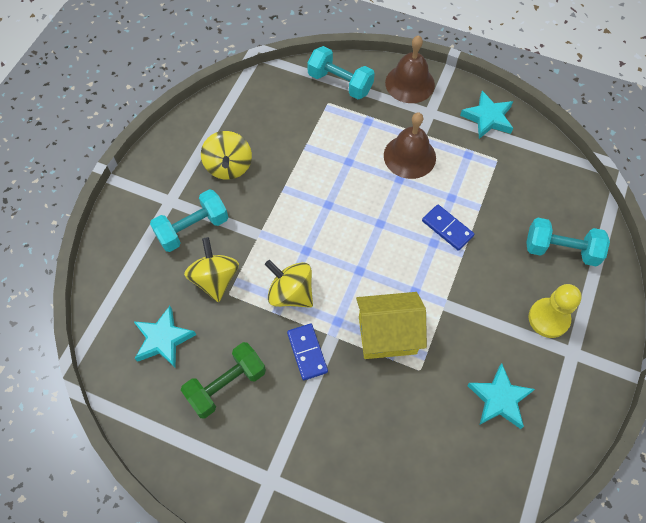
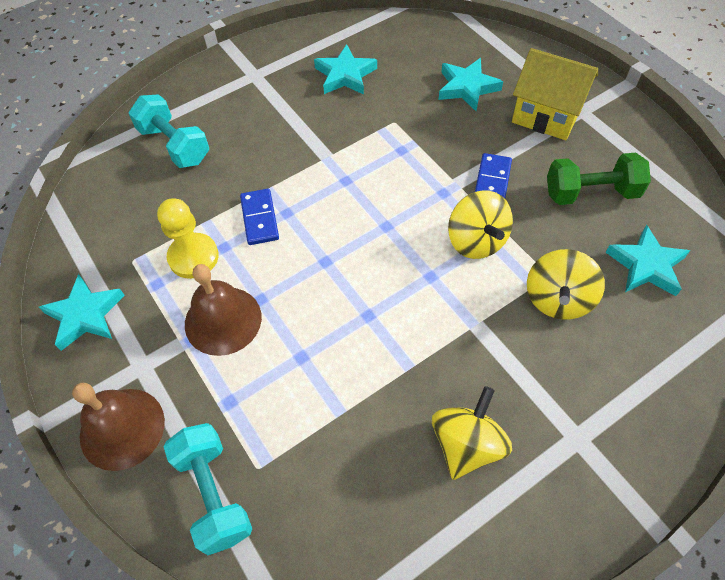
camera: 145 degrees left, 5 degrees down
(192, 229) = (560, 377): turquoise dumbbell -> none
(385, 448) = (467, 87): none -> turquoise star
(387, 335) = (403, 159): yellow house -> yellow house (546, 115)
(548, 318) = (247, 104): yellow pawn -> yellow pawn (193, 257)

